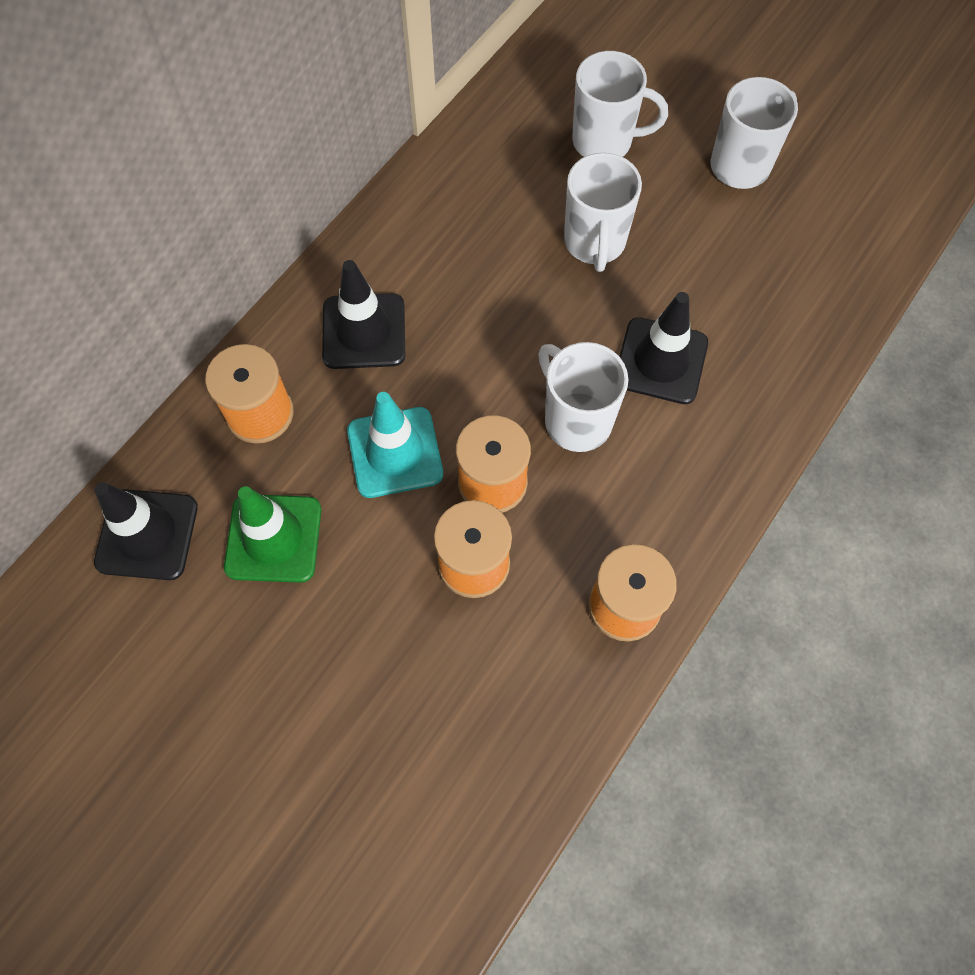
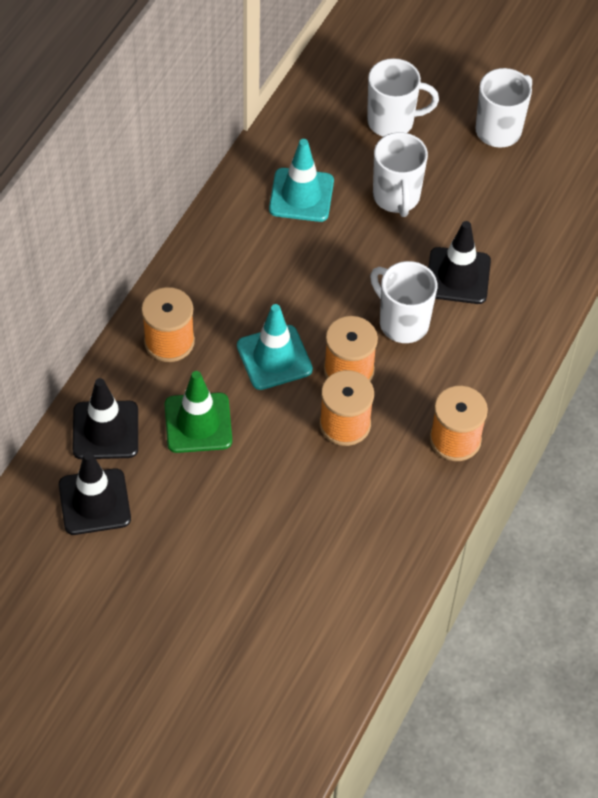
camera: 10 degrees left, 10 degrees down
(364, 331) = (234, 277): black traffic cone -> black traffic cone (94, 502)
(471, 228) = (301, 195): none -> turquoise traffic cone

